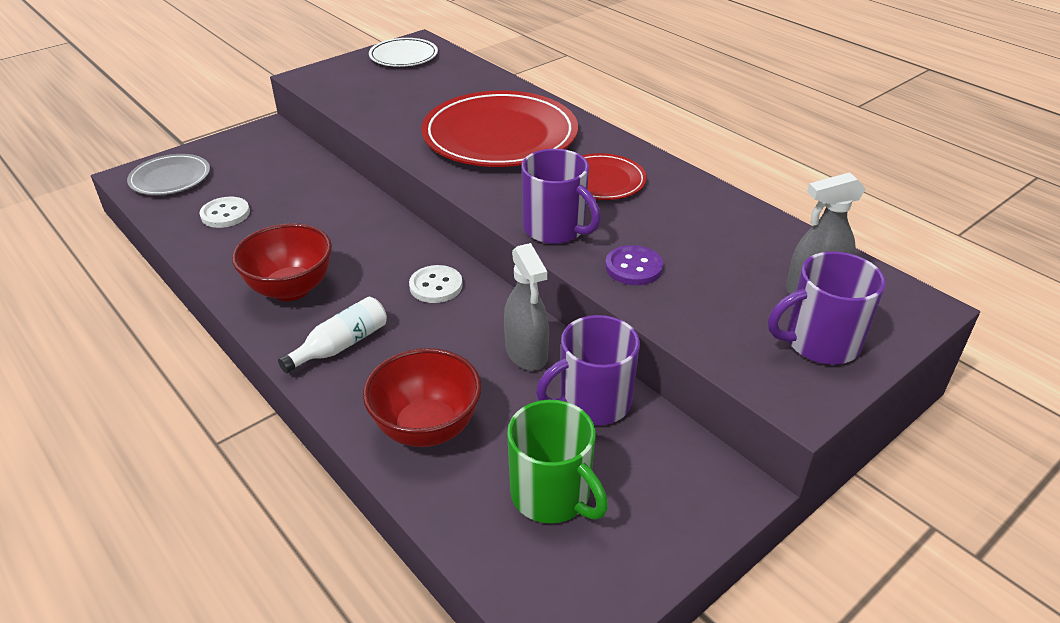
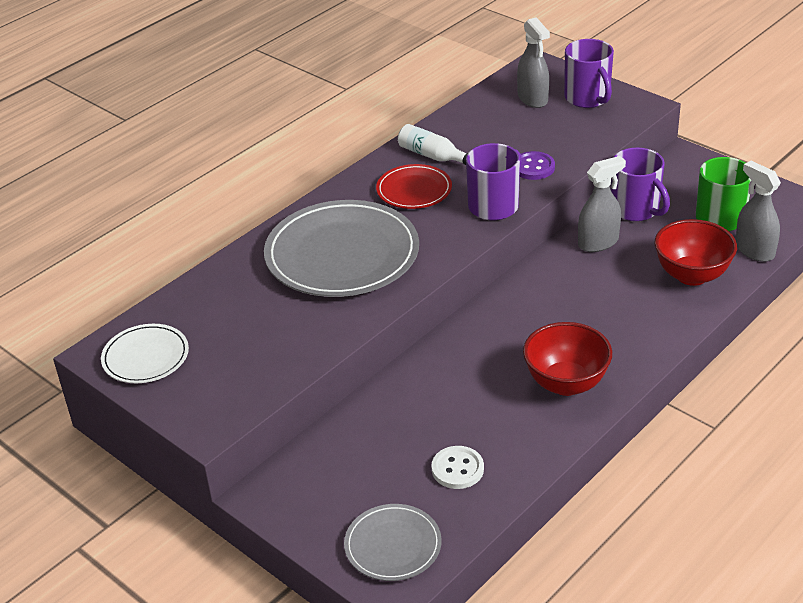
camera: 95 degrees left, 0 degrees up
(340, 345) = (626, 335): white bottle -> white bottle (432, 156)
(436, 286) = (534, 299): white button -> none
(458, 514) = (754, 250): none -> grey spray bottle
(500, 136) = (342, 254): red plate -> grey plate

